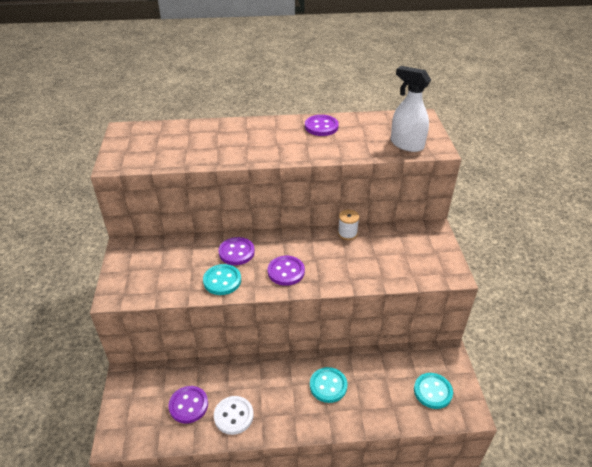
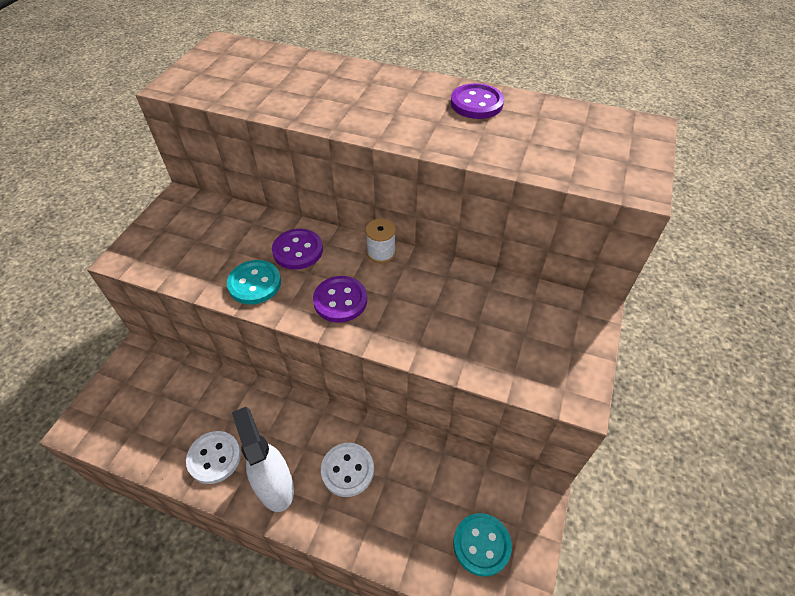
camera: 25 degrees right, 10 degrees up
(188, 405) = (175, 420): purple button -> none
(328, 386) = (347, 470): turquoise button -> white button
(347, 233) = (458, 274): white spool -> white spool (381, 253)
(406, 144) = (590, 166): white spray bottle -> white spray bottle (275, 485)

